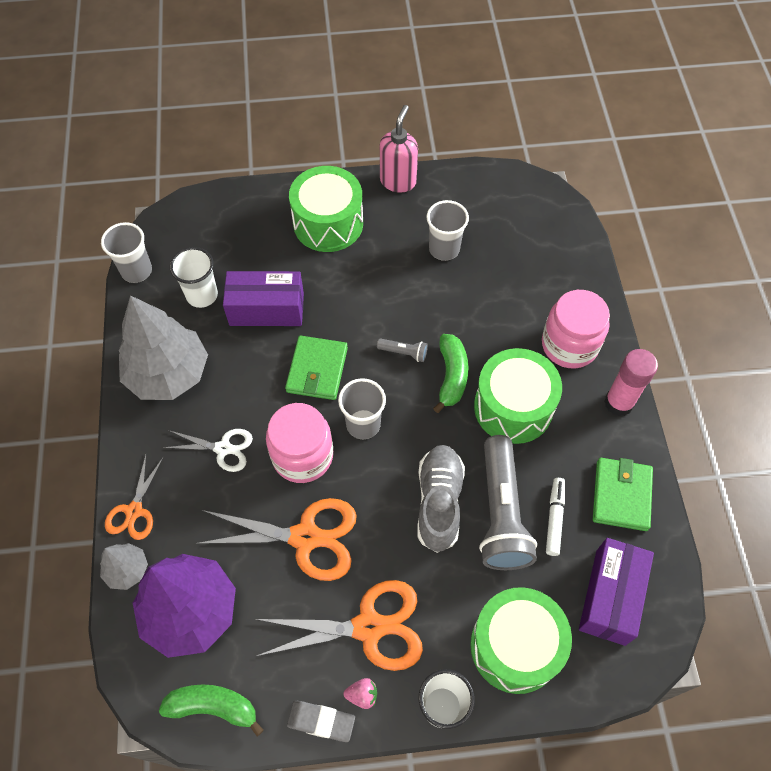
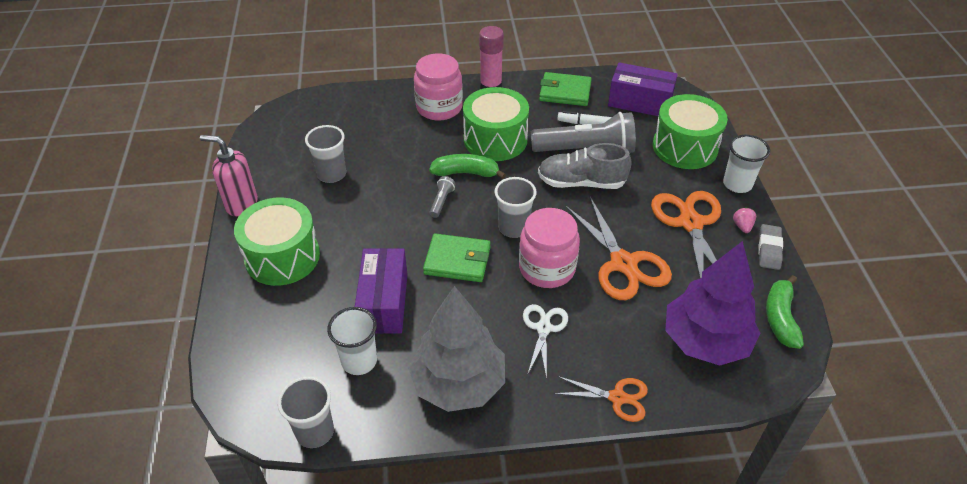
camera: 90 degrees left, 15 degrees down
(127, 570) = (678, 396): grey tree -> none
(305, 537) = (623, 264): orange scissors -> orange scissors turned 150 degrees clockwise

